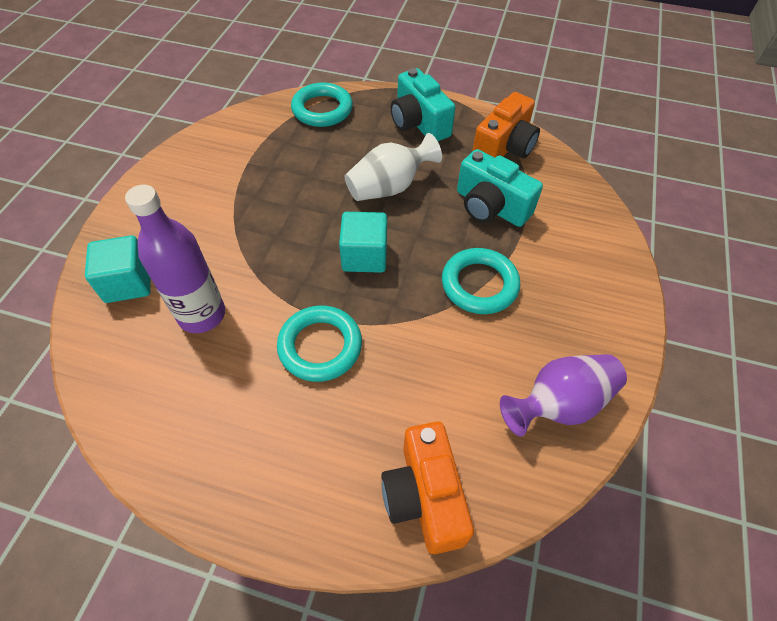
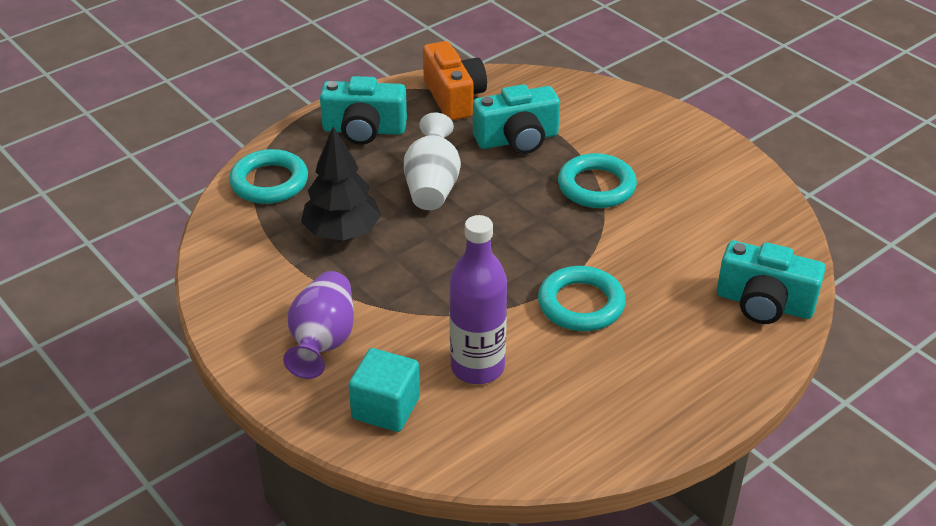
camera: 55 degrees left, 15 degrees down
(299, 168) = (342, 232): none -> black tree
(364, 256) = (503, 237): turquoise cube -> none
(424, 496) = (764, 303): orange camera -> turquoise camera
(559, 403) = (740, 201): purple vase -> purple vase (323, 341)

